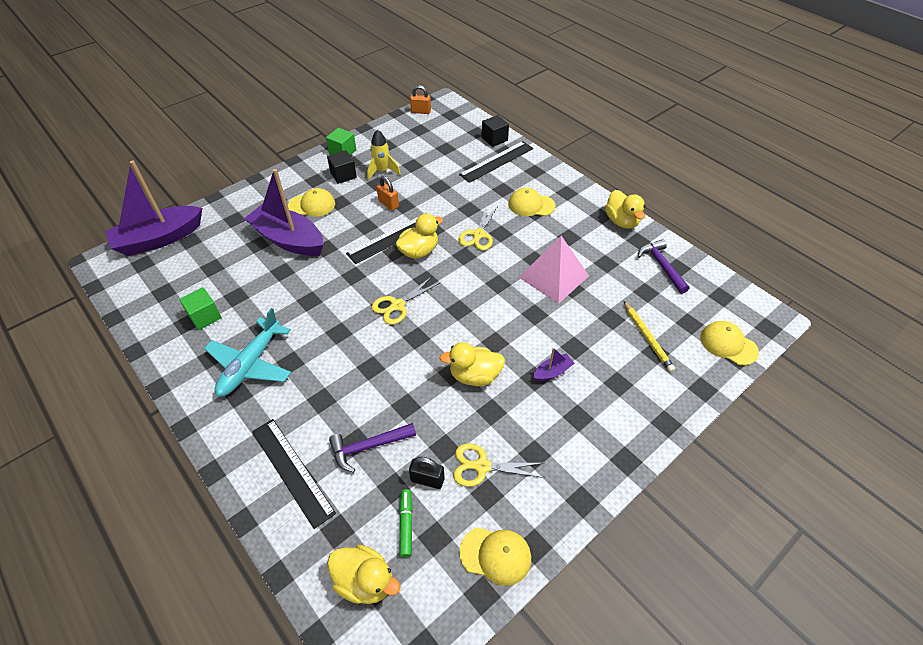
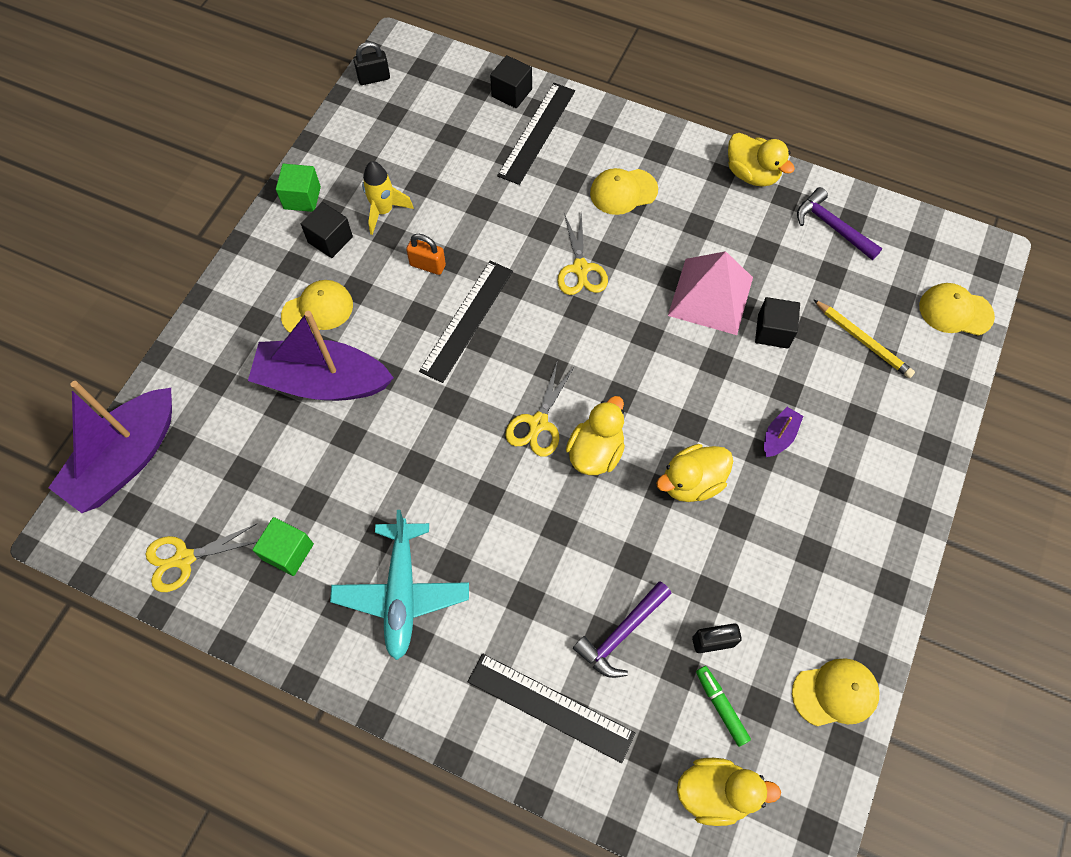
camera: 25 degrees left, 15 degrees up
(419, 251) = (517, 327): yellow duck -> yellow duck (595, 452)
(421, 111) = (374, 78): orange padlock -> black padlock
(482, 466) = (764, 596): yellow scissors -> yellow scissors (184, 558)
(585, 310) = (773, 331): none -> black cube

